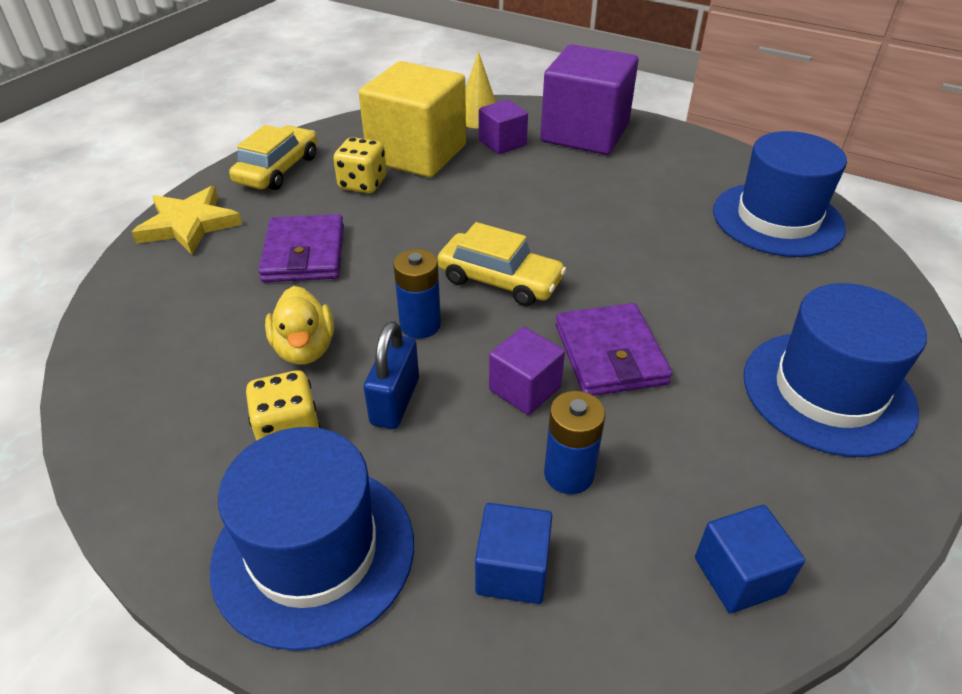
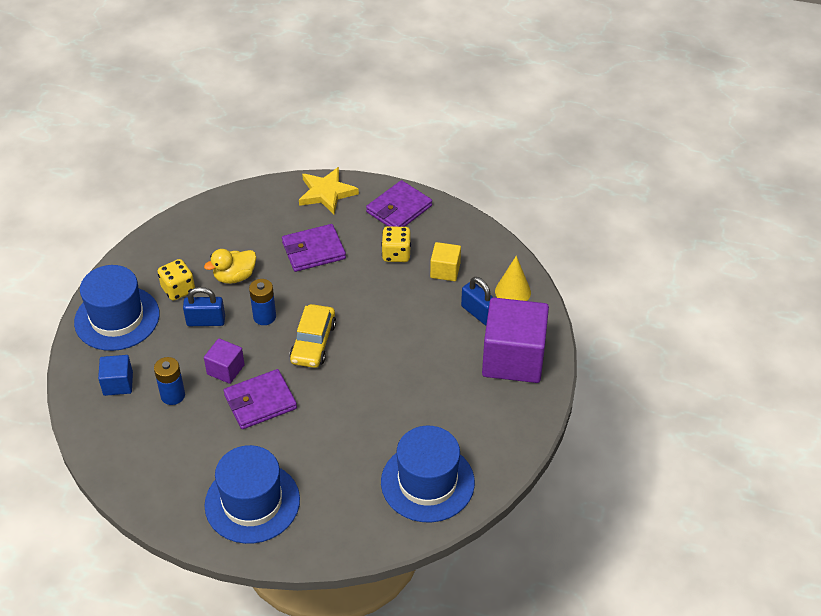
camera: 75 degrees right, 5 degrees up
(278, 169) = (399, 209): yellow car -> purple wallet
(417, 153) = (445, 270): yellow cube -> yellow cube, size x0.48
(502, 143) = (478, 313): purple cube -> blue padlock
(739, 575) = (127, 462): blue cube -> none

